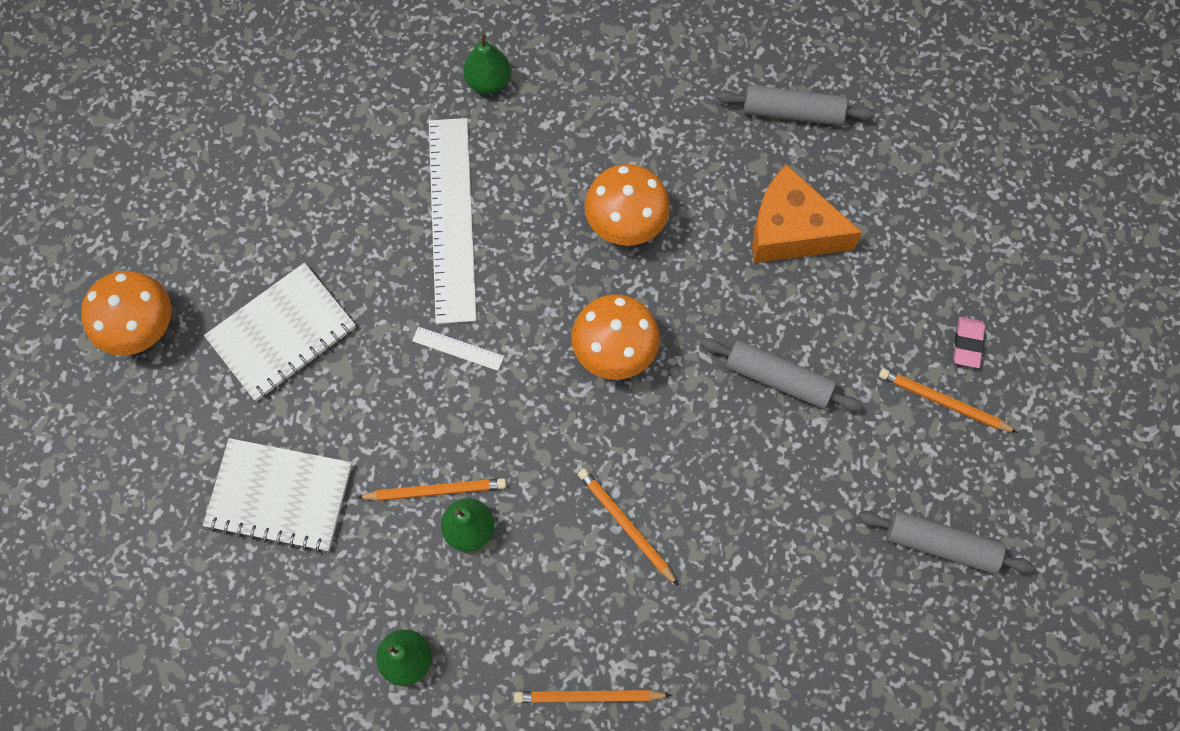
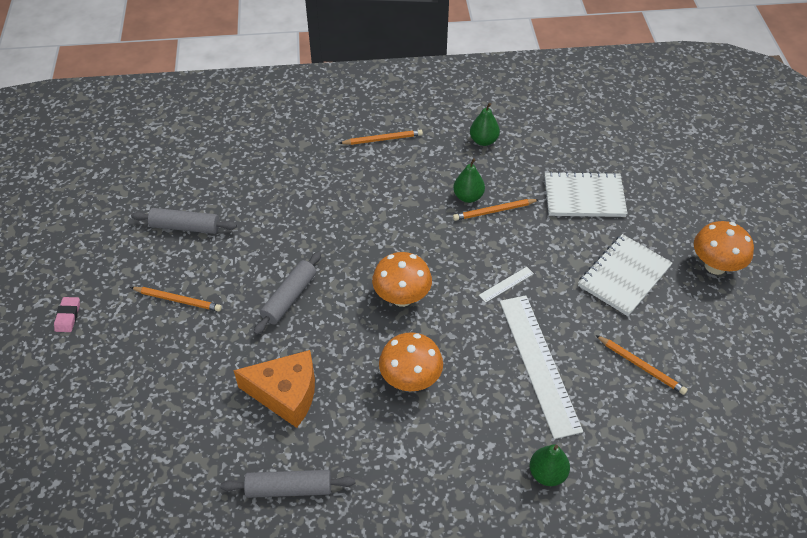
camera: 170 degrees right, 20 degrees down
(458, 348) = (506, 284): white ruler -> white ruler turned 45 degrees counterclockwise
(626, 526) = (376, 210): orange pencil -> orange pencil (641, 366)
(778, 378) = (289, 298): grey rolling pin -> grey rolling pin turned 75 degrees counterclockwise
(967, 344) = (157, 337): pink eraser -> pink eraser (68, 316)

